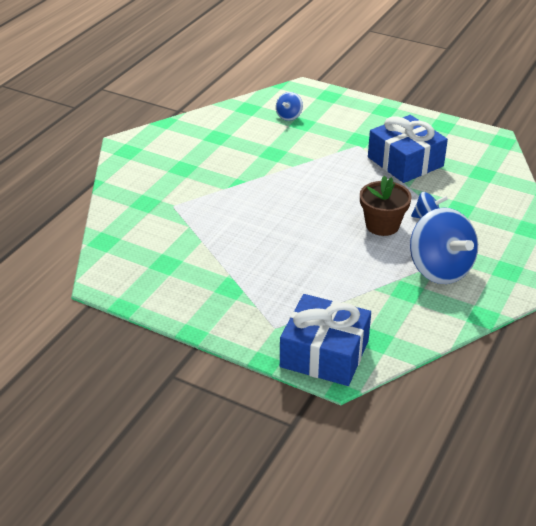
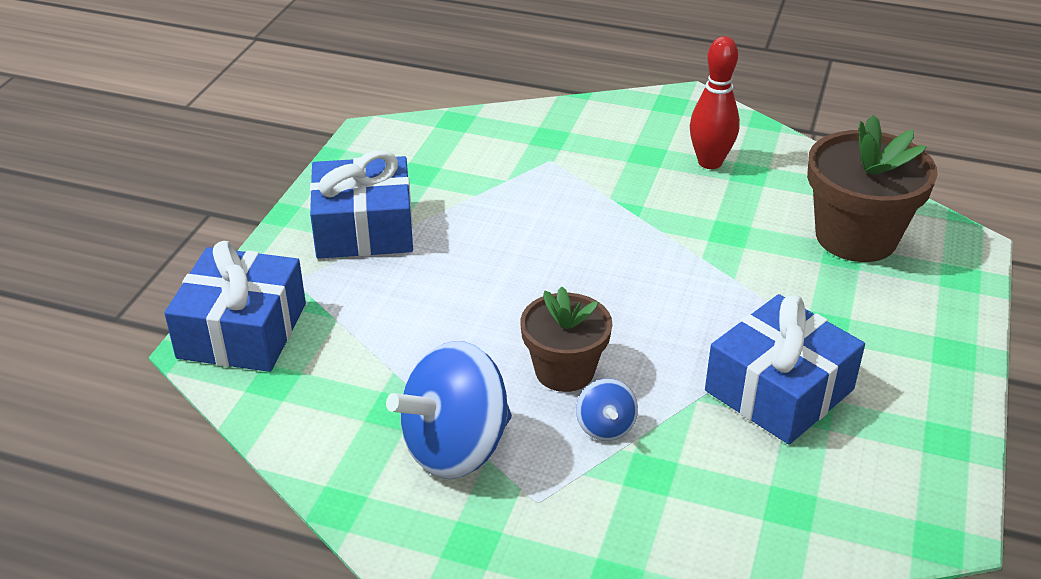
camera: 80 degrees right, 0 degrees up
(201, 147) = (710, 162): none -> red bowling pin
(225, 293) = (364, 228): none -> blue gift
(289, 116) = (856, 237): blue spinning top -> brown flower pot

